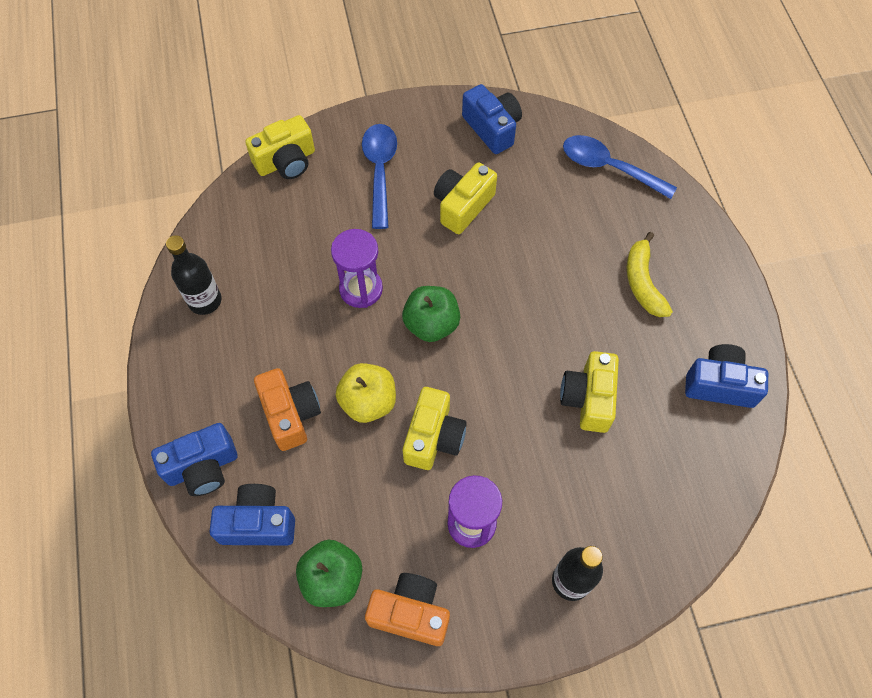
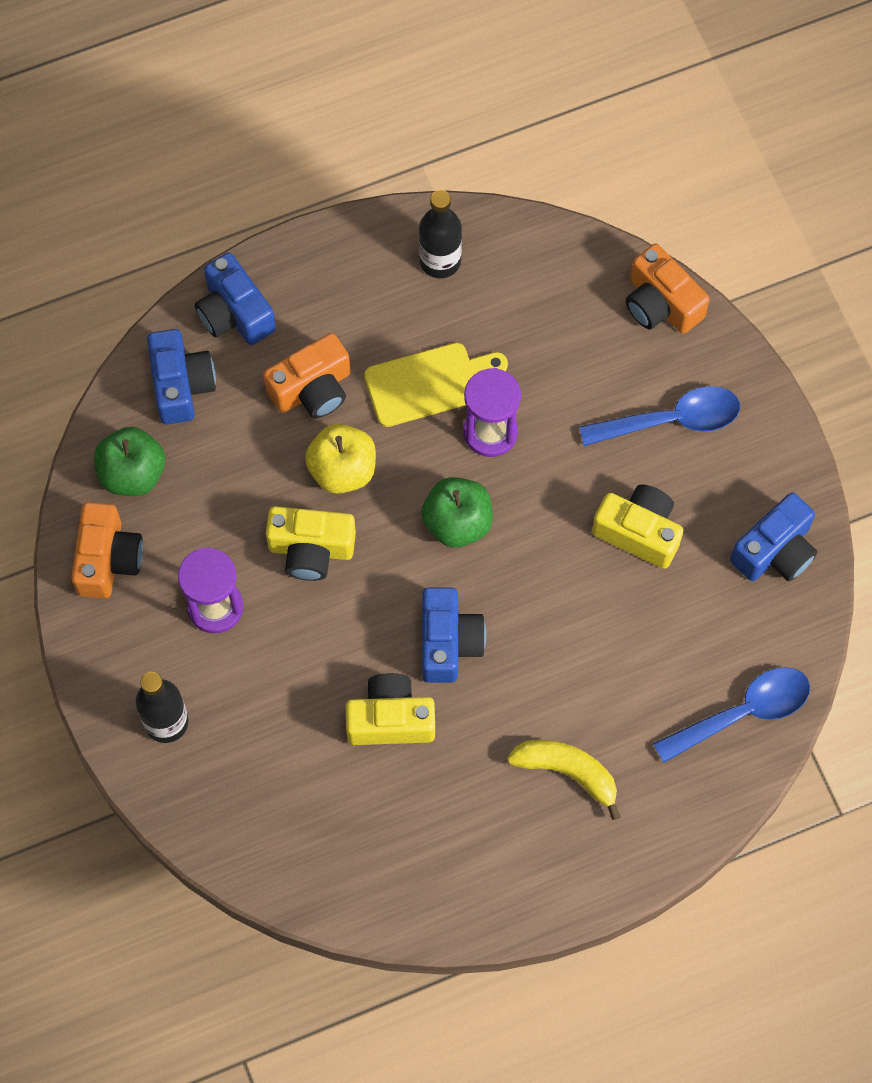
camera: 80 degrees right, 5 degrees up
(286, 161) = (661, 304): yellow camera -> orange camera
(309, 325) = (429, 383): none -> yellow cutting board
(608, 167) = (743, 712): blue spoon -> blue spoon turned 45 degrees clockwise
(643, 282) = (568, 772): yellow banana -> yellow banana turned 45 degrees clockwise
(720, 384) = (438, 877): blue camera -> blue camera (448, 642)

